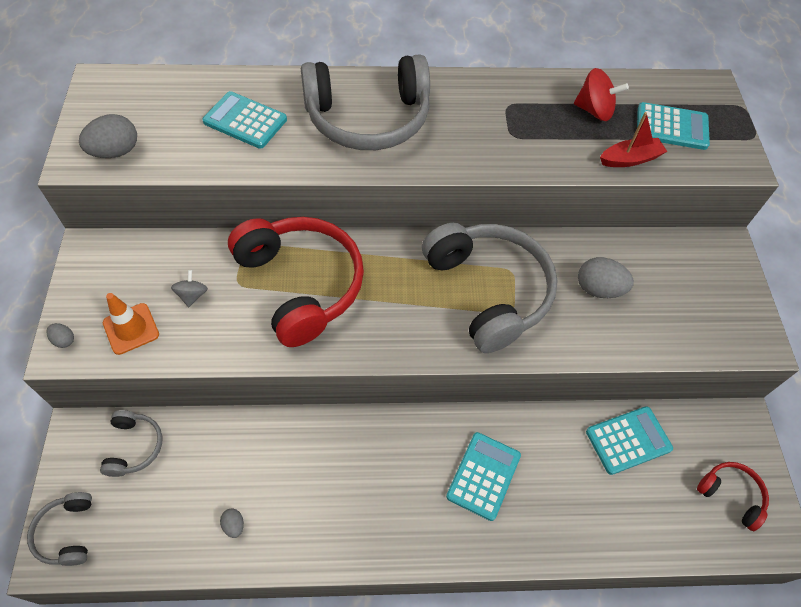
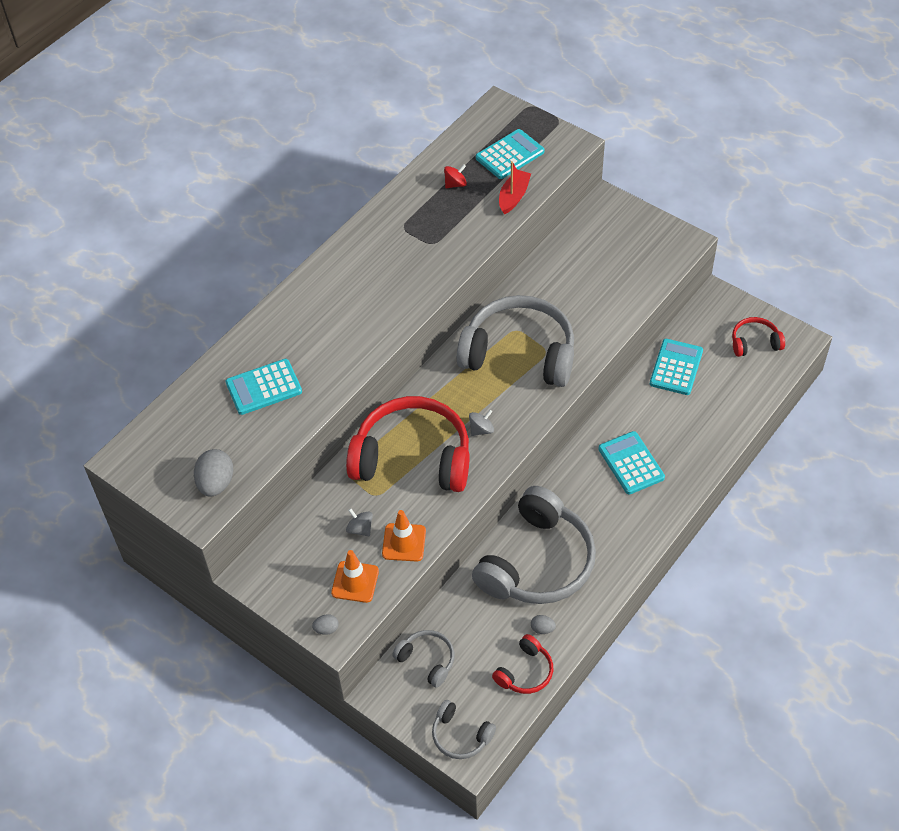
camera: 45 degrees left, 5 degrees down
(174, 543) = (525, 672): none -> red headphones
(201, 338) = (404, 542): none -> orange traffic cone
(368, 118) = (335, 313): grey headphones -> grey headphones (537, 562)
(376, 317) = (481, 430): none -> grey spinning top
(594, 110) = (455, 184): red spinning top -> red spinning top, size x0.61
(598, 289) = (573, 293): grey egg -> none

